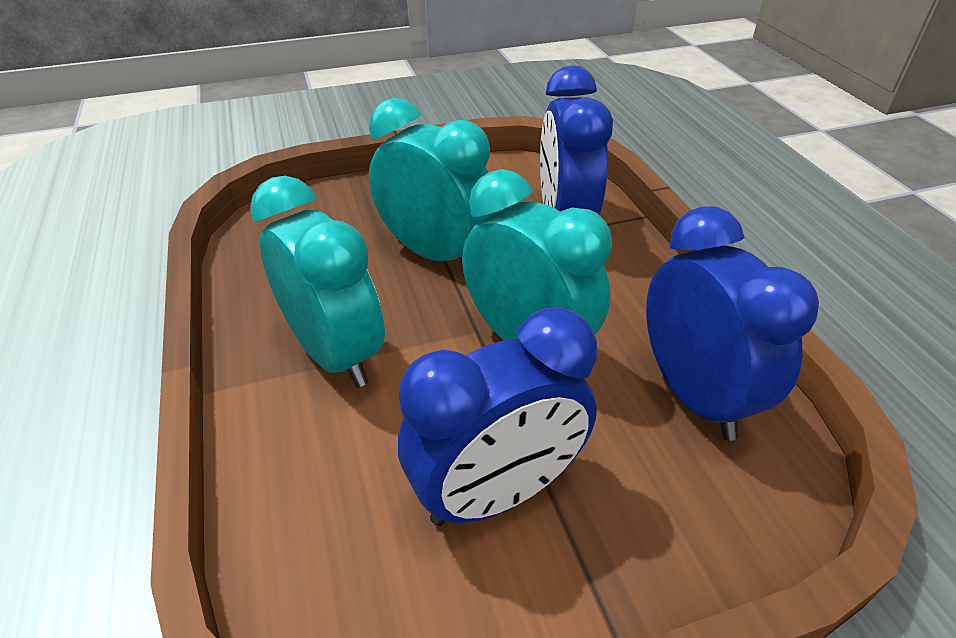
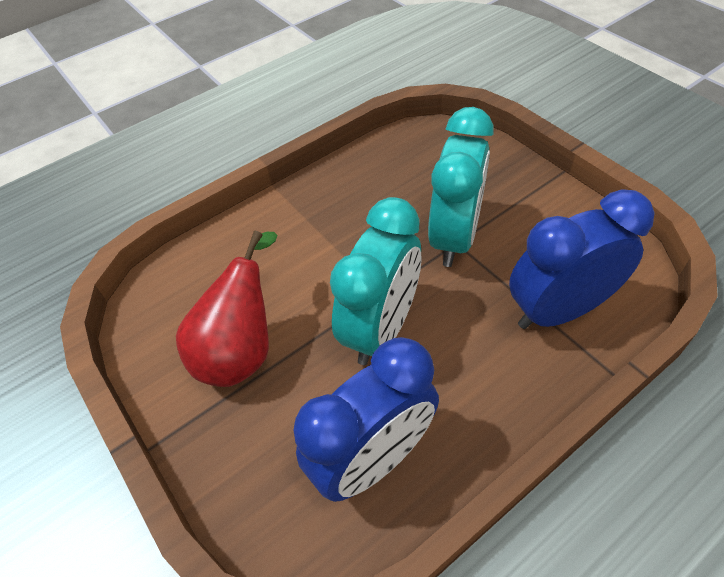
camera: 75 degrees right, 10 degrees up
(335, 353) = (324, 226): turquoise clock -> none
(496, 493) = (242, 349): blue clock -> red pear

